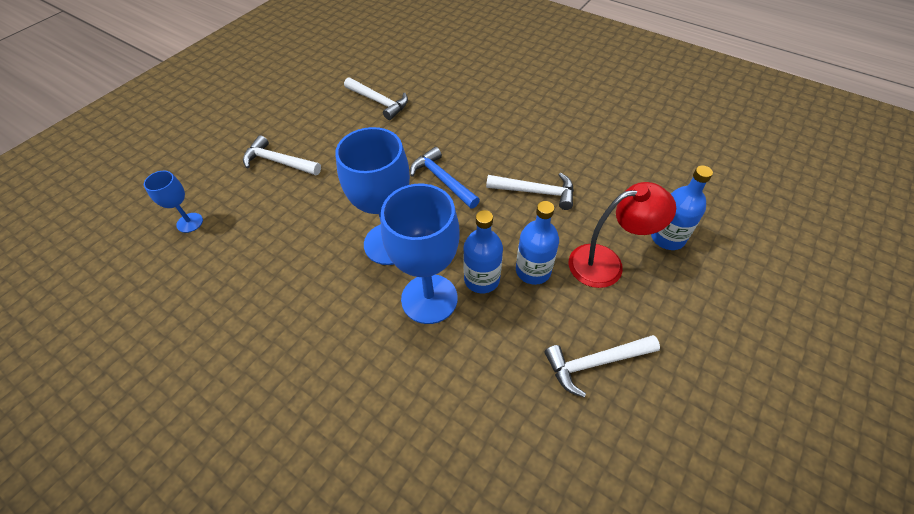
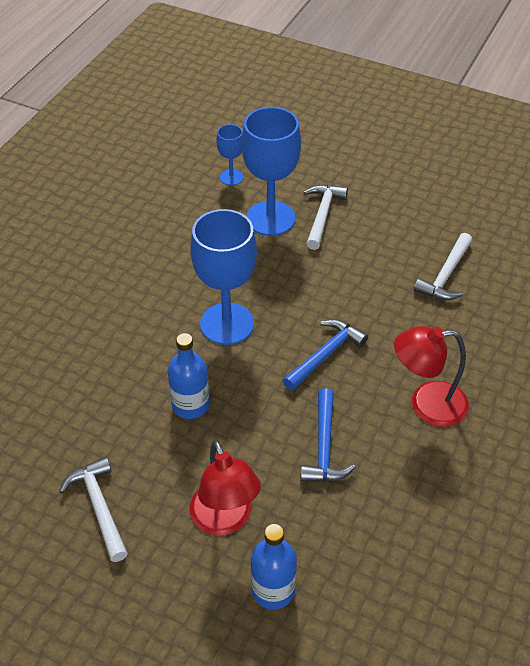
camera: 80 degrees right, 5 degrees down
(429, 299) = (163, 365): blue goblet -> blue goblet (270, 218)
(502, 131) = (427, 405): none -> red lamp
(533, 271) = (206, 449): blue bottle -> none
(535, 192) = (324, 446): white hammer -> blue hammer

